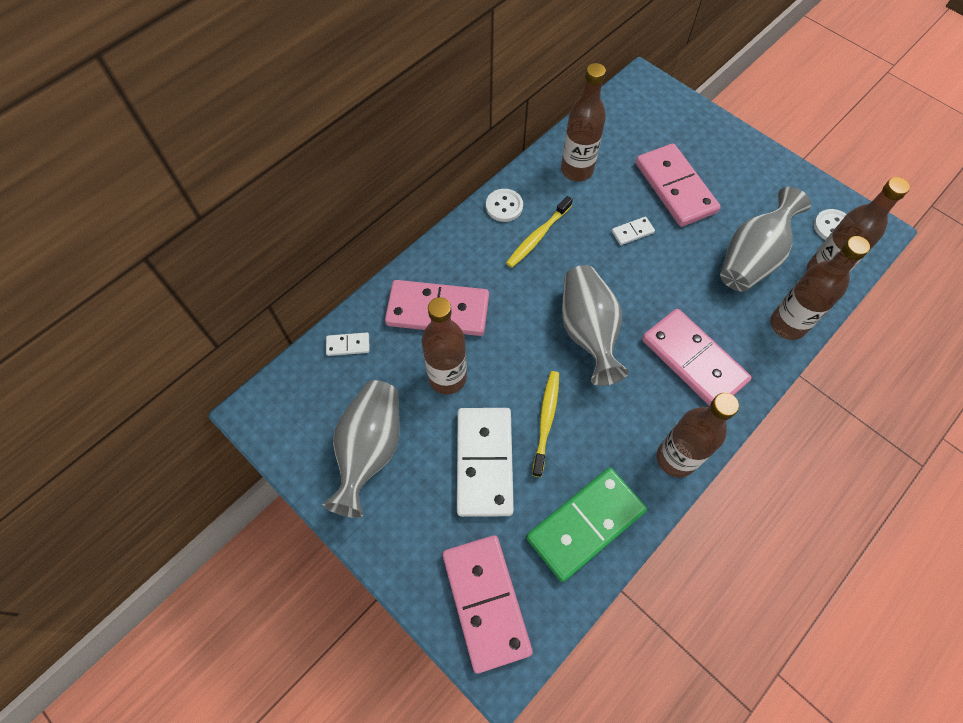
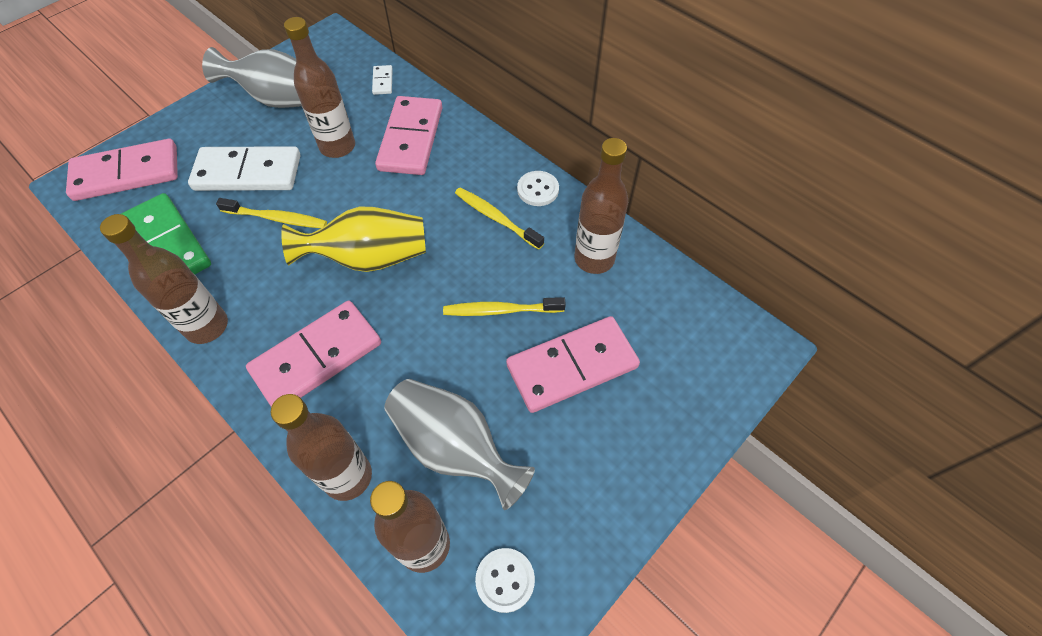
camera: 90 degrees right, 5 degrees down
(588, 332) = (369, 258): grey vase -> yellow vase
(632, 232) = (501, 310): white domino -> yellow toothbrush

